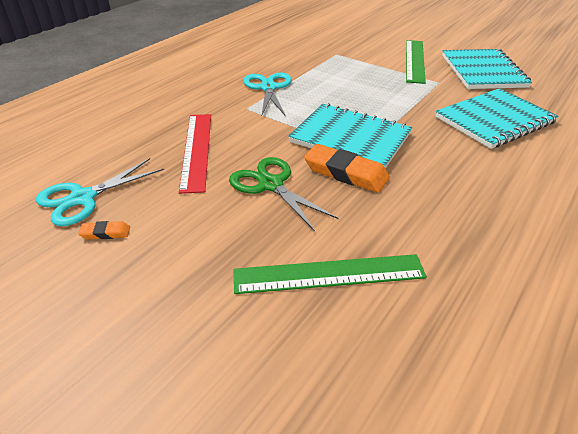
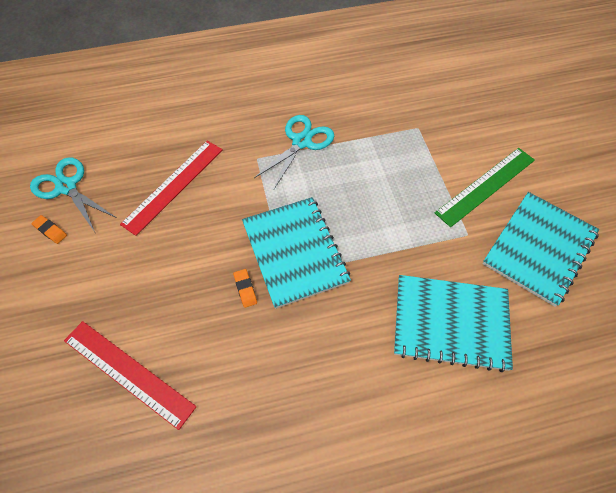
camera: 40 degrees right, 20 degrees up
(83, 198) = (66, 187): turquoise scissors -> turquoise scissors turned 45 degrees clockwise
(271, 185) = (182, 261): green scissors -> none
(329, 274) = (128, 373): green ruler -> red ruler
(346, 173) = (245, 289): orange eraser -> orange eraser, size x0.48

